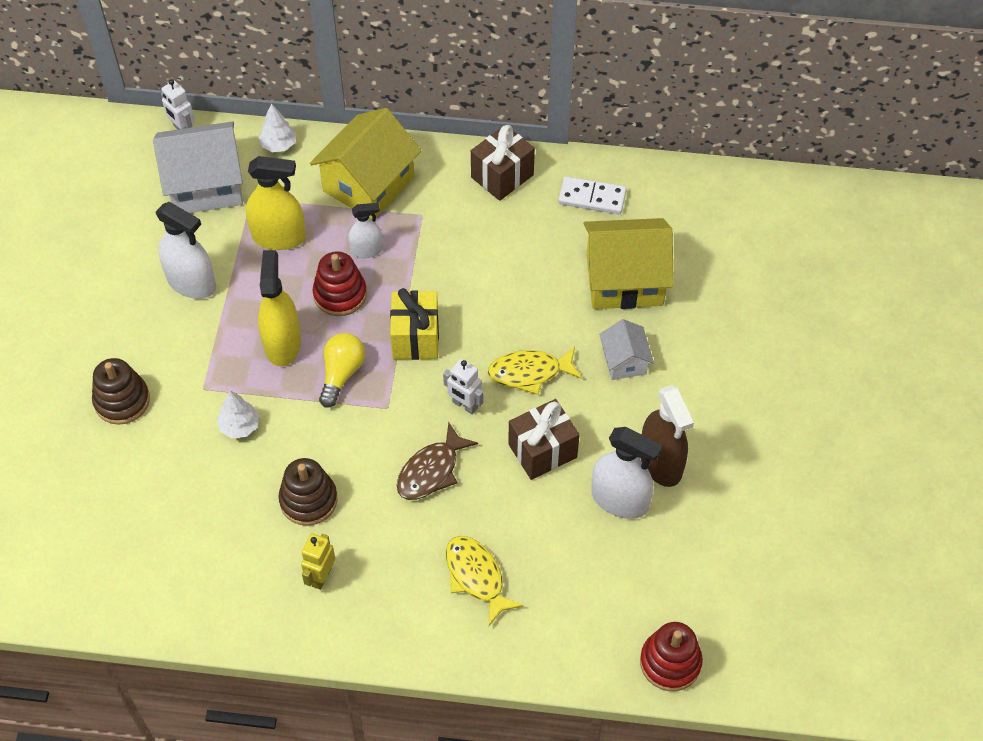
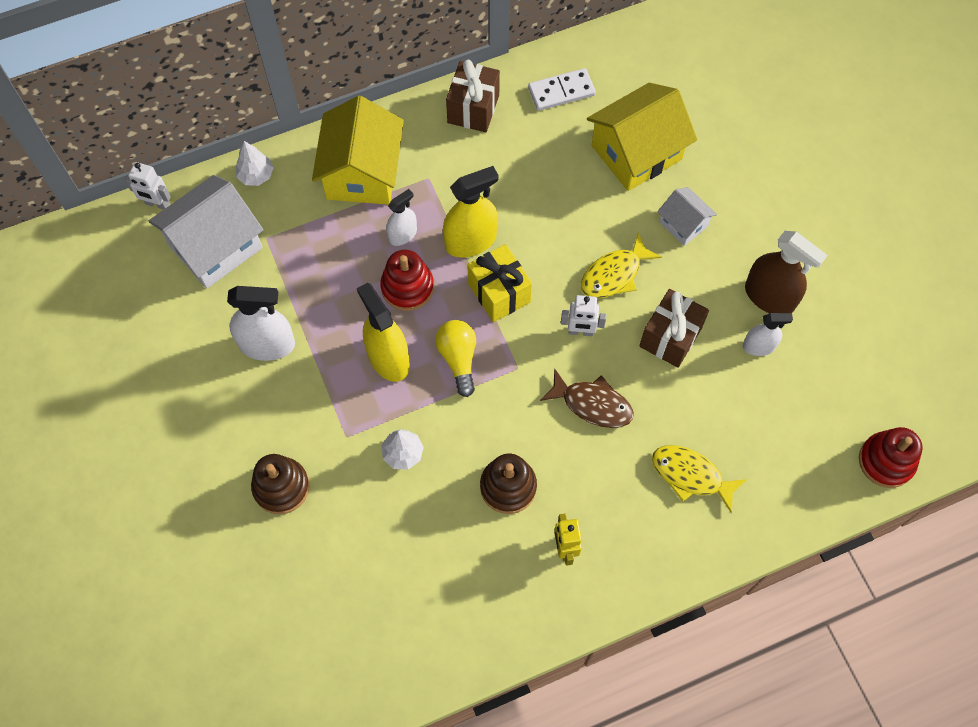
camera: 30 degrees left, 10 degrees up
(279, 237) = (316, 261): yellow spray bottle -> yellow spray bottle (470, 241)
(431, 471) = (592, 404): brown fish -> brown fish turned 75 degrees counterclockwise
(619, 500) = (758, 346): white spray bottle -> white spray bottle, size x0.60

